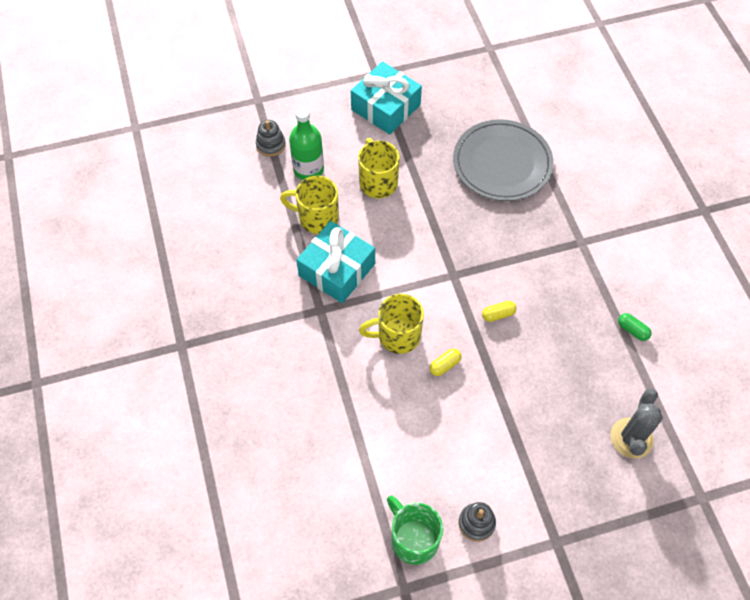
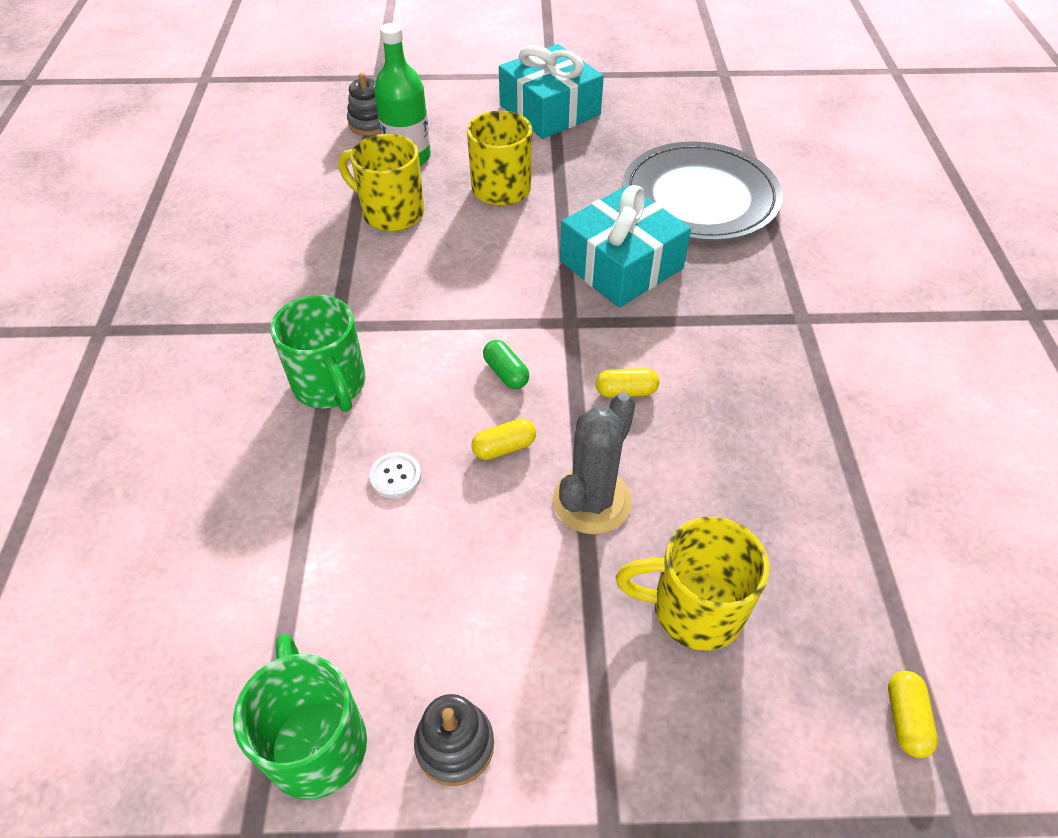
camera: 15 degrees right, 10 degrees down
(335, 350) = (331, 385): none -> green mug
(337, 270) = (388, 280): turquoise gift -> turquoise gift (621, 265)
(394, 396) = (395, 476): none -> white button
(397, 336) = (442, 387): yellow mug -> yellow mug (693, 609)
(631, 438) = (826, 657): grey cactus -> grey cactus (591, 501)
(632, 330) = (867, 466): green capsule -> green capsule (506, 373)
(671, 458) = (905, 719): none -> yellow capsule

